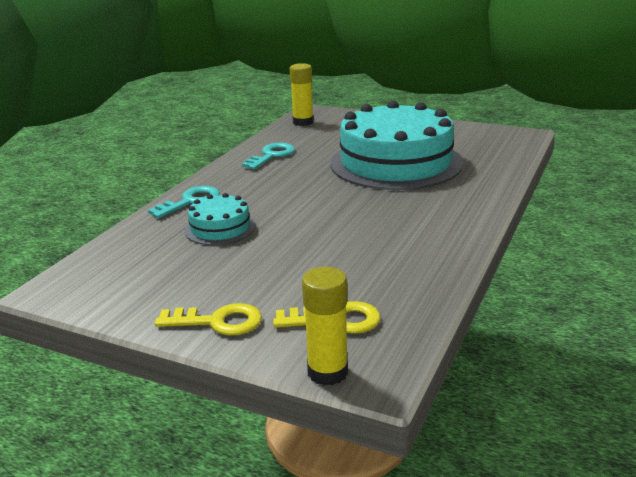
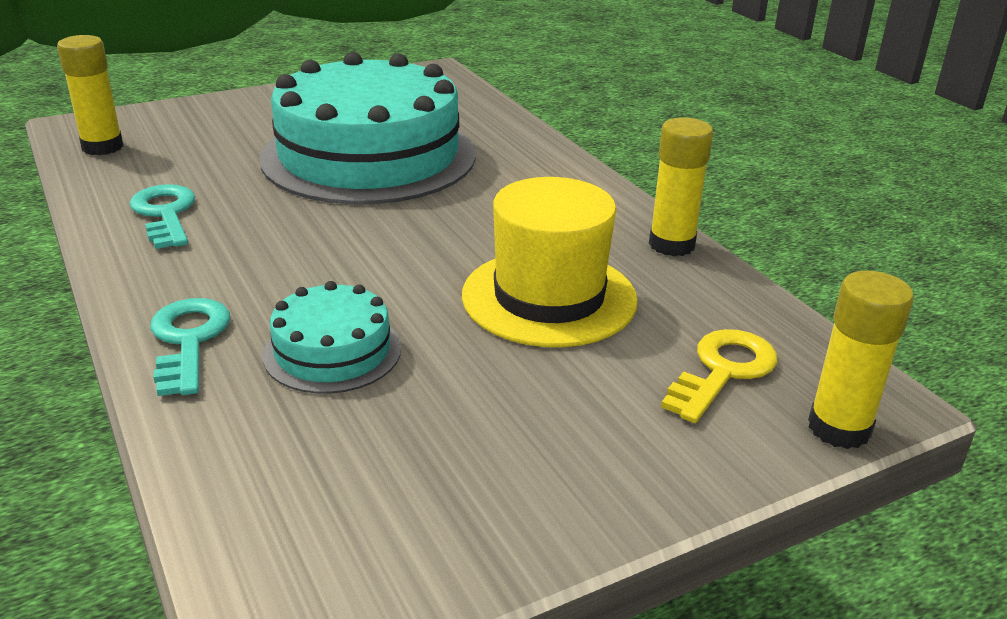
camera: 55 degrees left, 5 degrees up
(218, 322) = (623, 466): yellow key -> none
(335, 252) = (549, 297): none -> yellow hat
(447, 262) = (671, 245): none -> yellow glue stick

